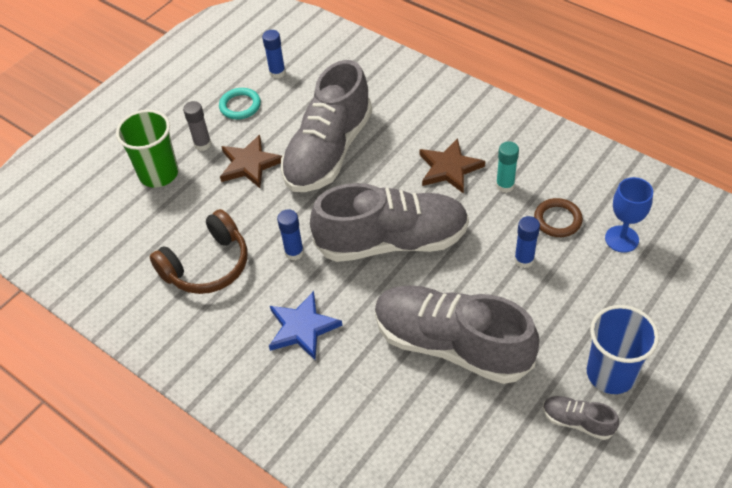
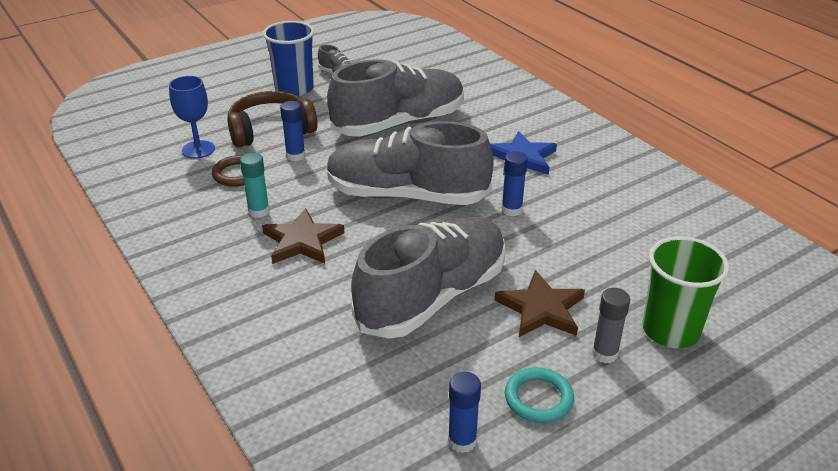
camera: 165 degrees left, 15 degrees down
(207, 265) = (609, 220): brown headphones -> brown headphones (270, 130)
(452, 345) = (399, 124): grey shoe -> grey shoe turned 75 degrees counterclockwise

